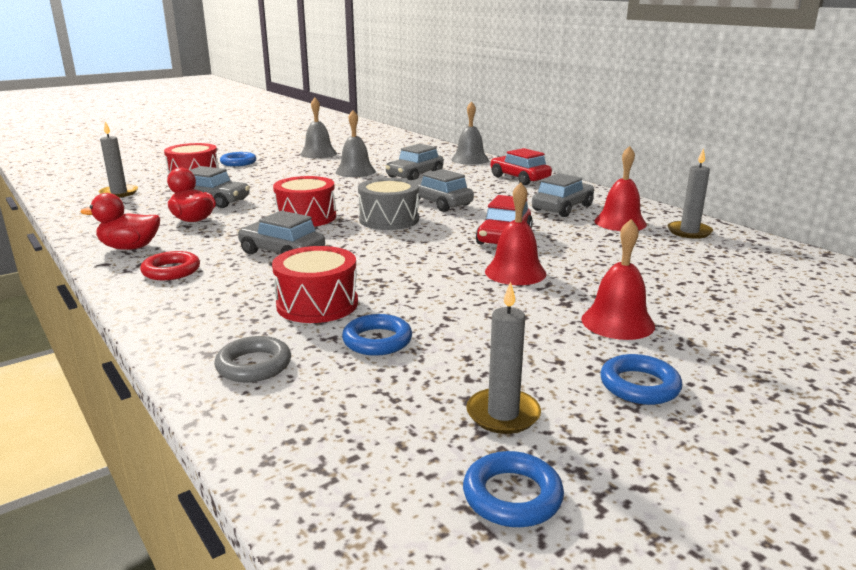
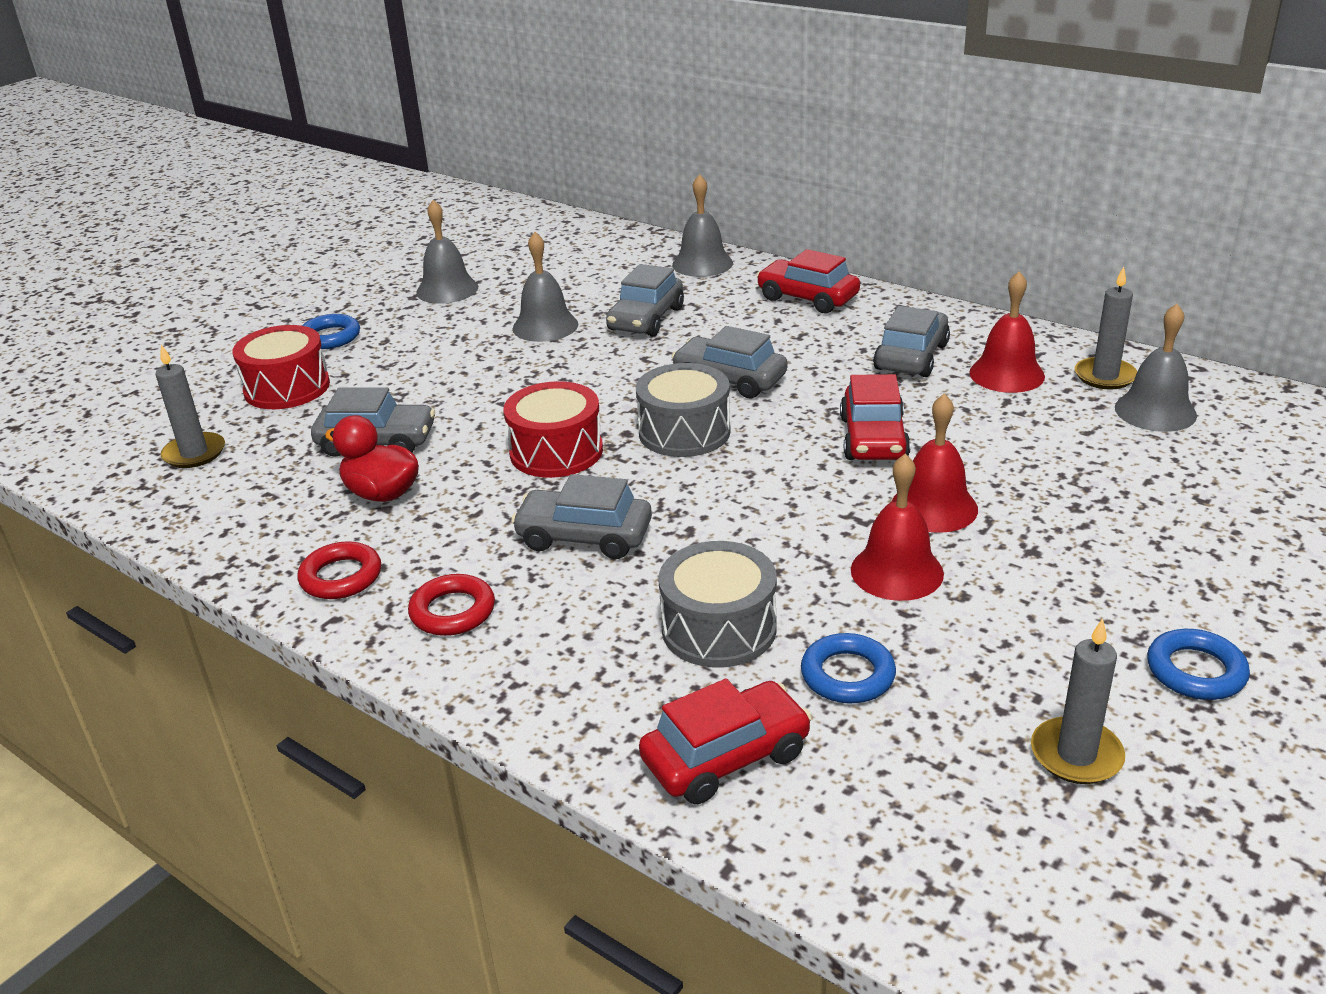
camera: 15 degrees left, 10 degrees up
(130, 248) = (341, 577): red duck -> red ring
(254, 365) = (726, 757): grey ring -> red car
(317, 304) = (719, 628): red drum -> grey drum
(512, 496) = (1158, 865): blue ring -> none
(617, 322) = (1113, 571): red bell -> red bell (897, 571)
(713, 251) = (1155, 411): none -> grey bell

